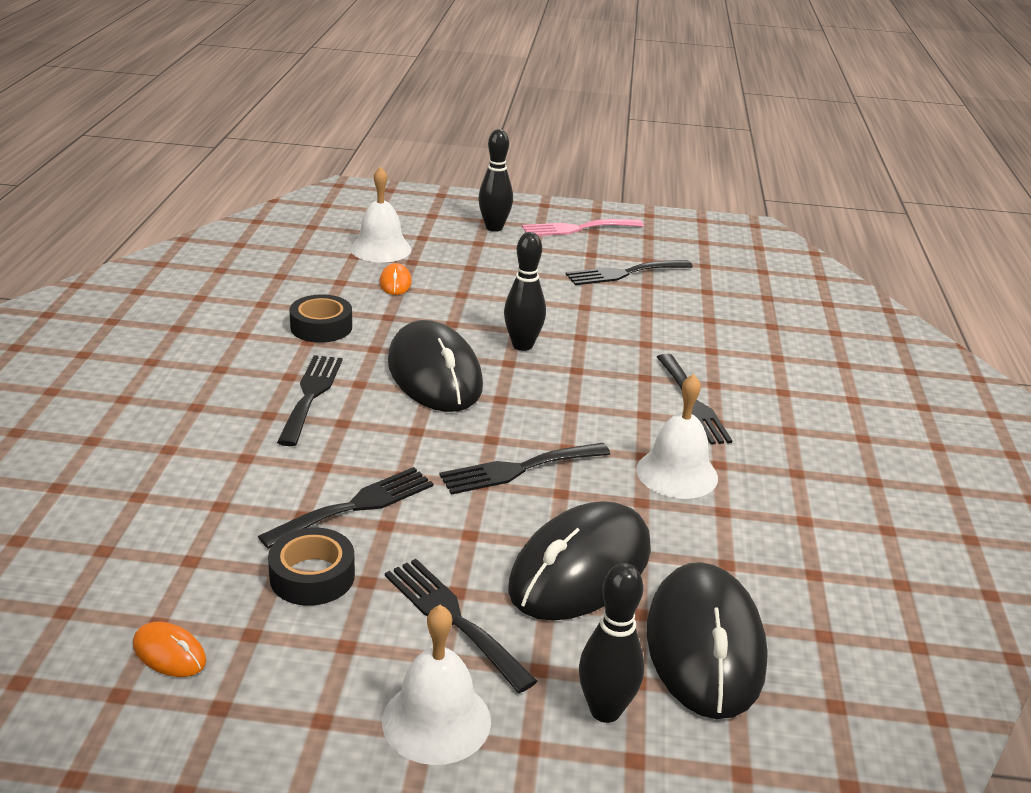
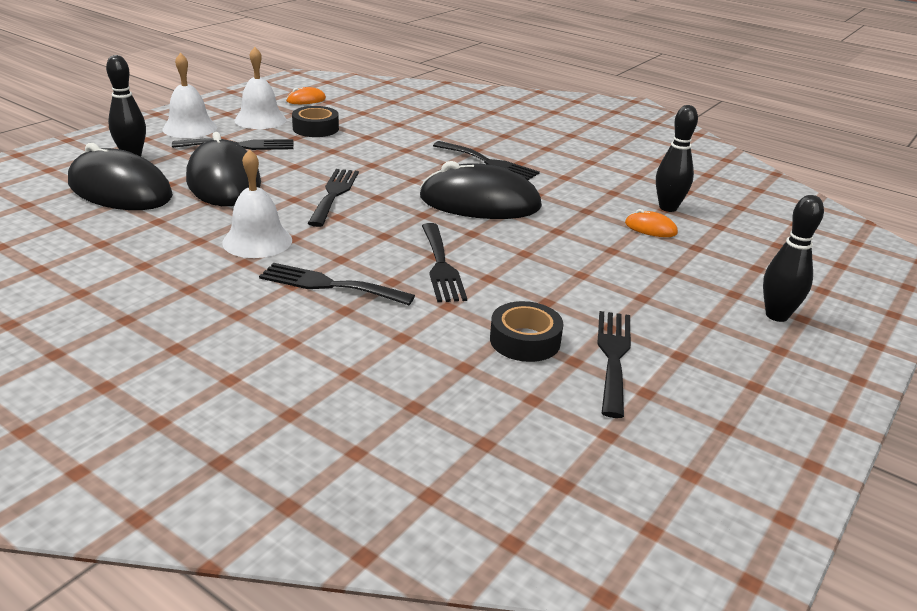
camera: 120 degrees right, 0 degrees up
(321, 327) = (584, 185): black tape -> black tape (525, 340)
(355, 506) = (358, 148): black fork -> black fork (441, 266)
(380, 249) = (731, 240): white bell -> white bell (260, 119)
(522, 345) = (494, 246): black bowling pin -> black bowling pin (668, 208)
(577, 228) = (764, 374): pink fork -> none

